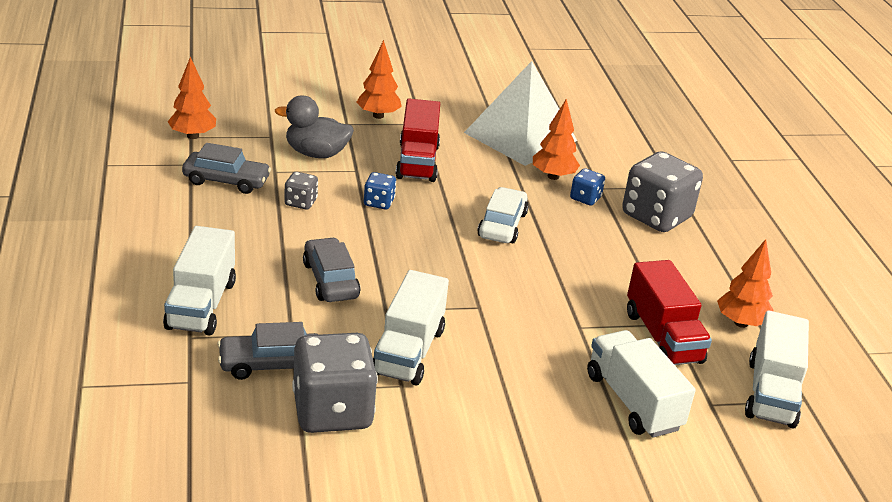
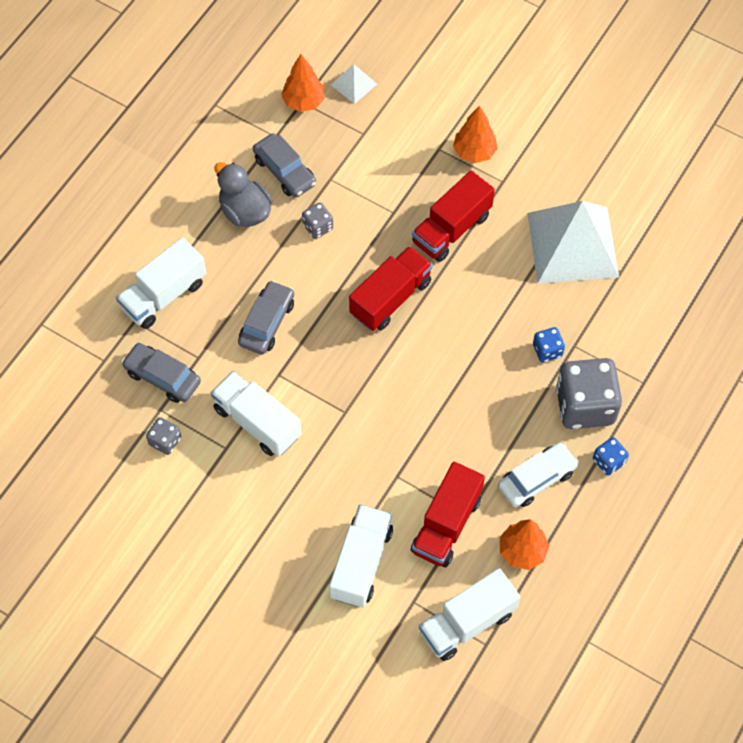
camera: 45 degrees right, 30 degrees up
(227, 112) = (354, 84): none -> white pyramid
(316, 153) = (380, 175): grey duck -> grey duck (245, 211)
(332, 411) = (165, 441): grey dice -> grey dice, size x0.47
(379, 202) = (376, 260): blue dice -> blue dice (608, 461)
(408, 351) = (257, 422): white truck -> white truck turned 75 degrees clockwise
(422, 219) = (390, 298): none -> red truck
(502, 225) = (446, 340): white car -> white car (537, 479)
(553, 176) = (548, 309): orange tree -> none

